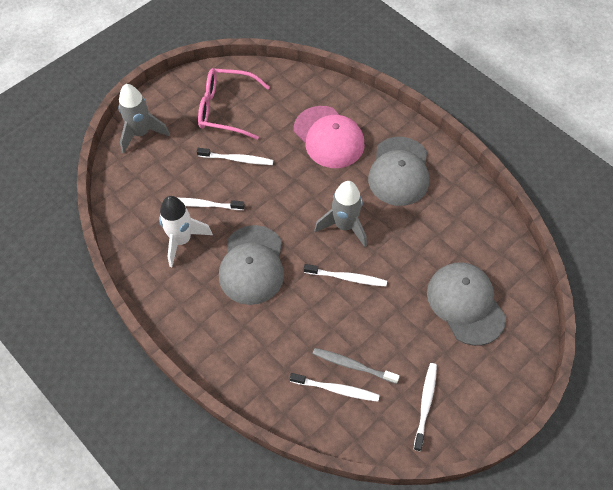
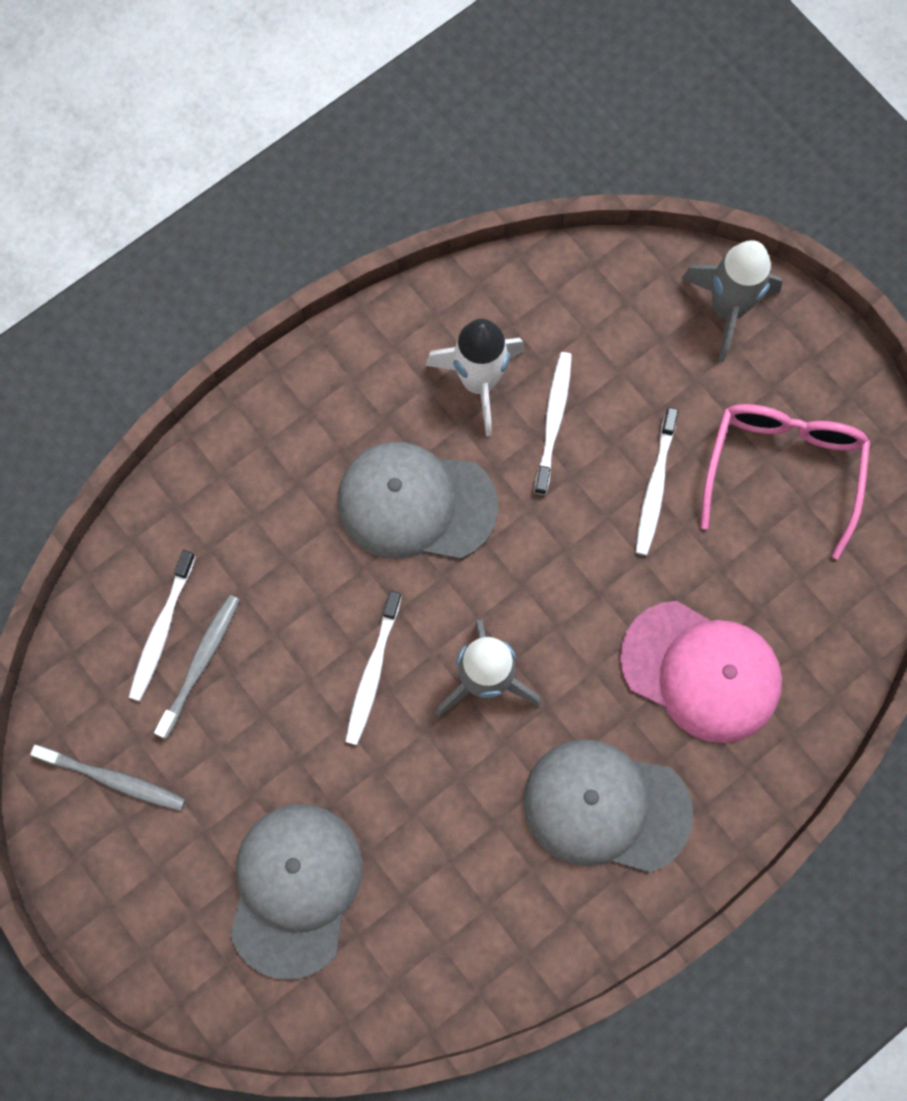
camera: 95 degrees right, 15 degrees up
(328, 137) = (701, 671): pink cap -> pink cap turned 120 degrees counterclockwise
(425, 404) = (114, 780): white toothbrush -> grey toothbrush
(465, 304) = (295, 889): grey cap -> grey cap turned 60 degrees counterclockwise

